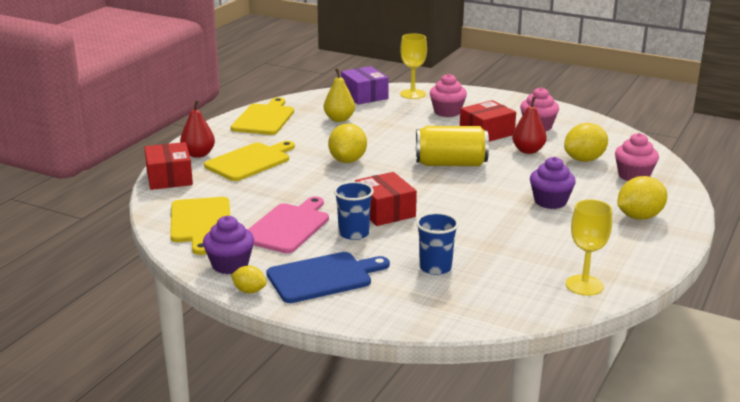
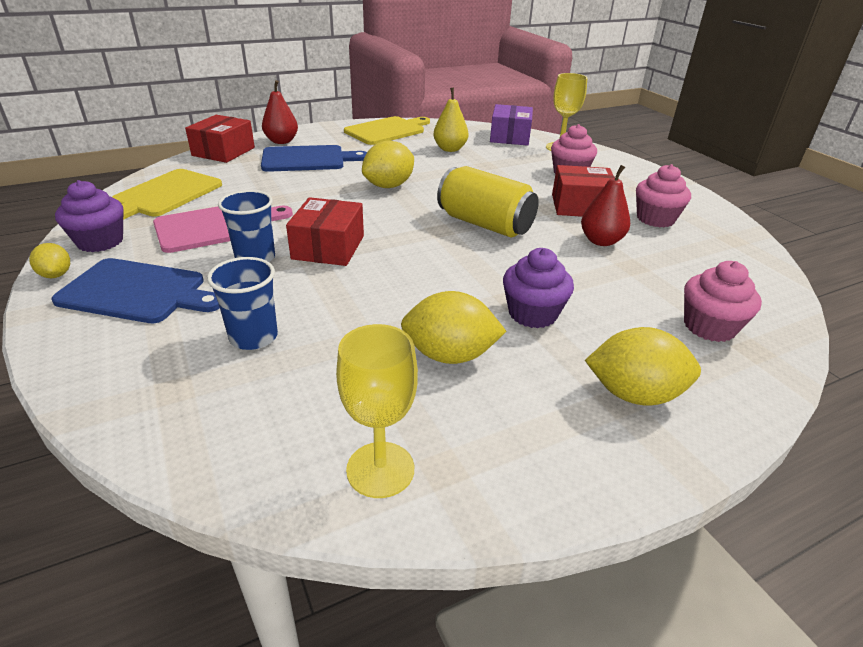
camera: 35 degrees right, 10 degrees up
(250, 161) = (307, 159): yellow cutting board -> blue cutting board
(584, 159) = (662, 277): yellow lemon -> yellow lemon (450, 355)

